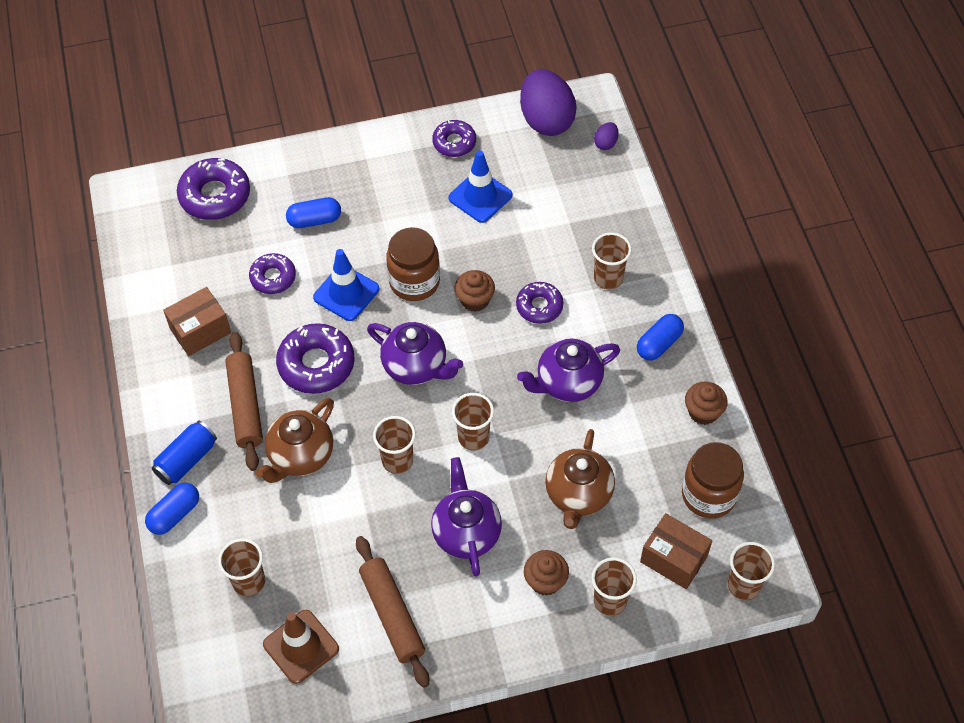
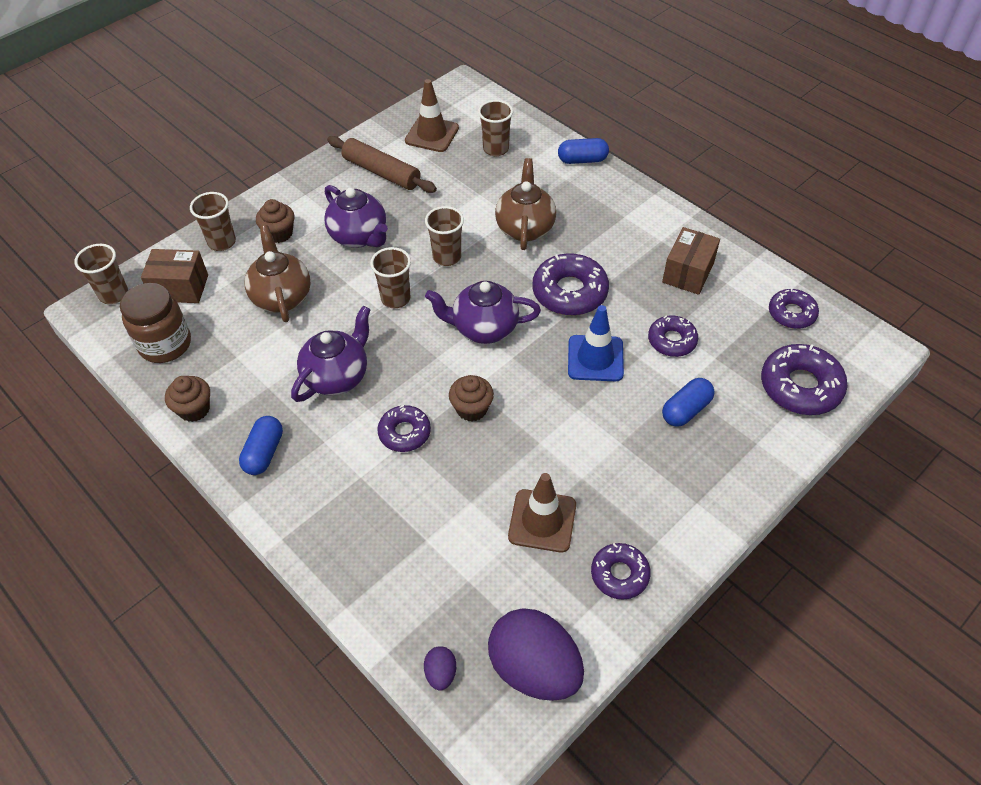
camera: 150 degrees right, 5 degrees down
(157, 252) = (791, 313): none -> purple donut
(174, 514) = (582, 160): blue capsule -> blue capsule turned 75 degrees clockwise
(186, 460) = (607, 191): blue can -> none
(245, 406) = (598, 240): brown rolling pin -> none
(414, 282) = (541, 398): brown jar -> none
(480, 196) = (542, 521): blue traffic cone -> brown traffic cone
(608, 278) = (349, 496): brown cup -> none

